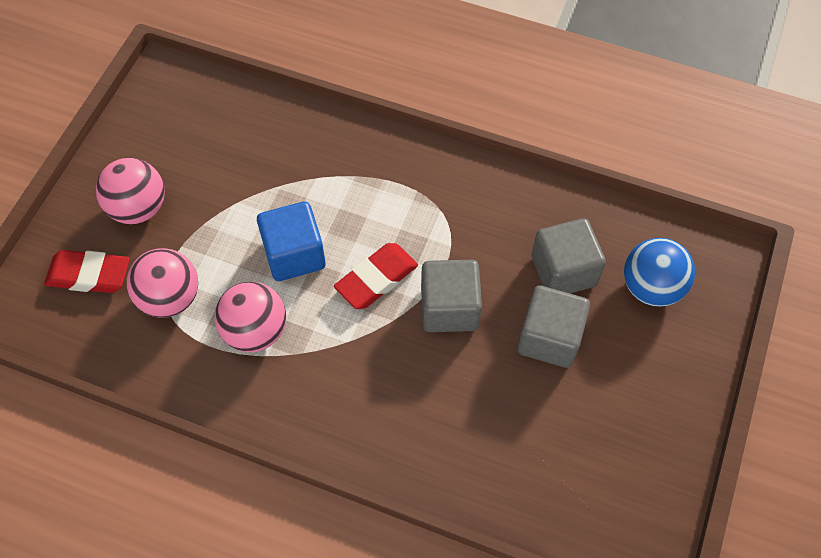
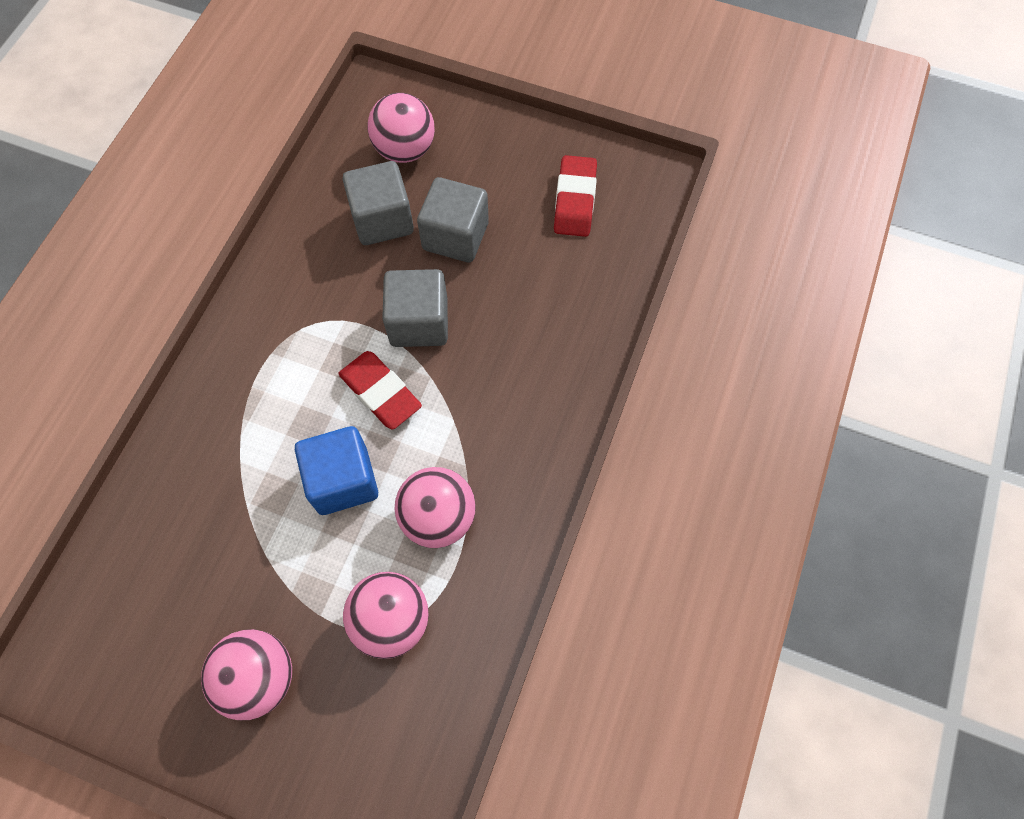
camera: 90 degrees left, 5 degrees up
(89, 275) = (353, 730): red eraser -> red eraser (575, 200)
(651, 287) = (405, 150): blue ball -> pink ball

